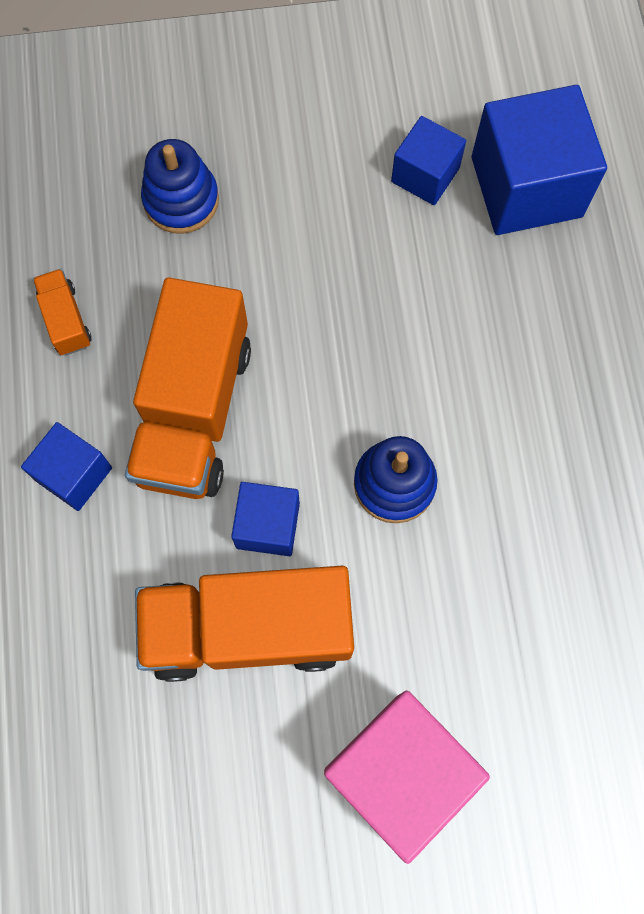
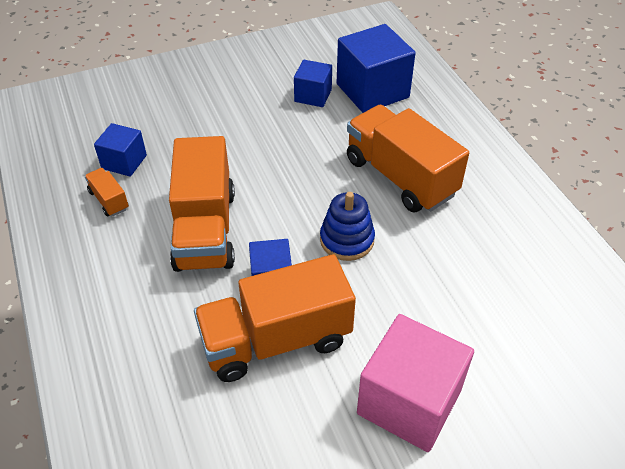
camera: 15 degrees left, 25 degrees down
(74, 474) = (131, 279): blue cube -> blue cube (124, 162)
(181, 200) = (170, 131): blue stacking toy -> none
(512, 383) = (400, 177): none -> orange truck

